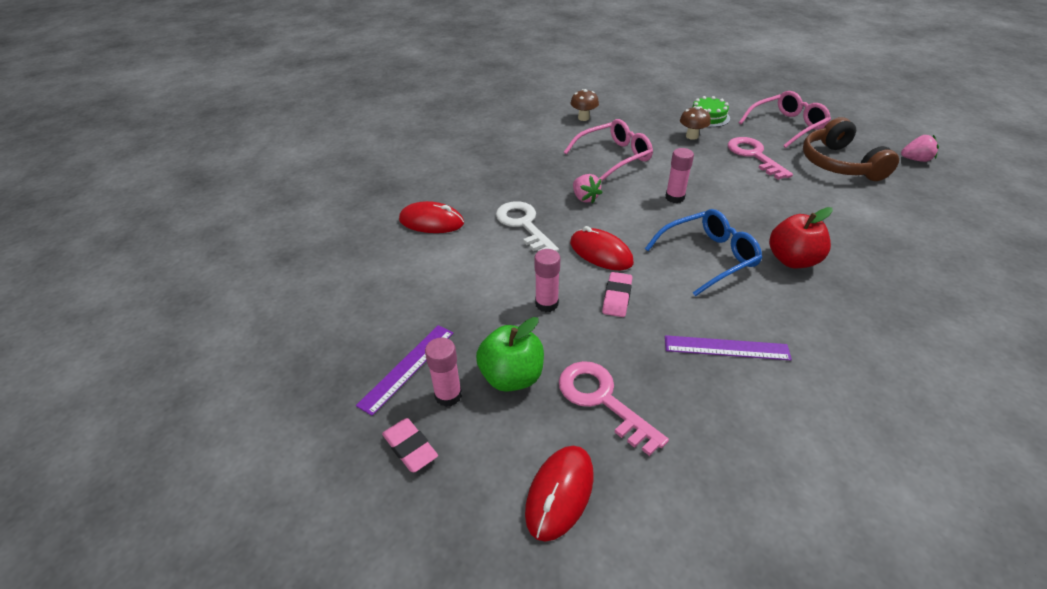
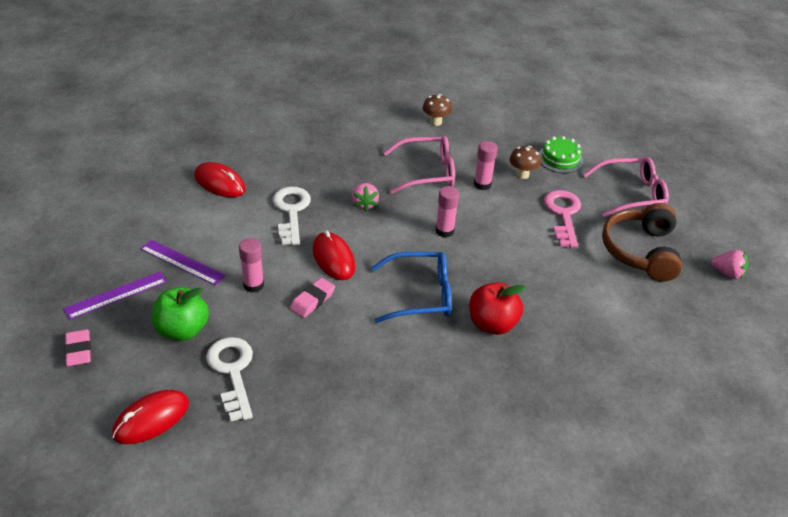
camera: 20 degrees right, 0 degrees up
(448, 395) = (129, 326): pink glue stick -> pink glue stick (482, 184)
(602, 400) = (232, 372): pink key -> white key
(726, 348) = (361, 372): purple ruler -> purple ruler (182, 262)

